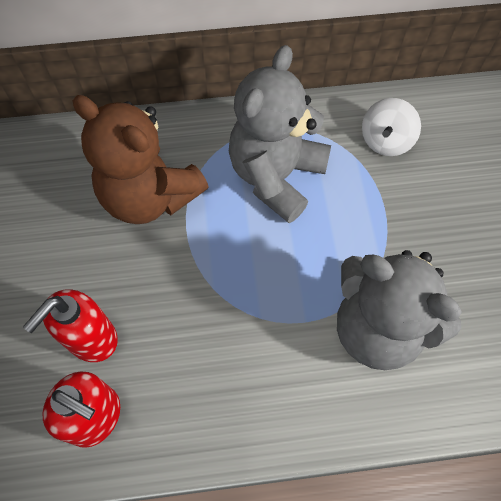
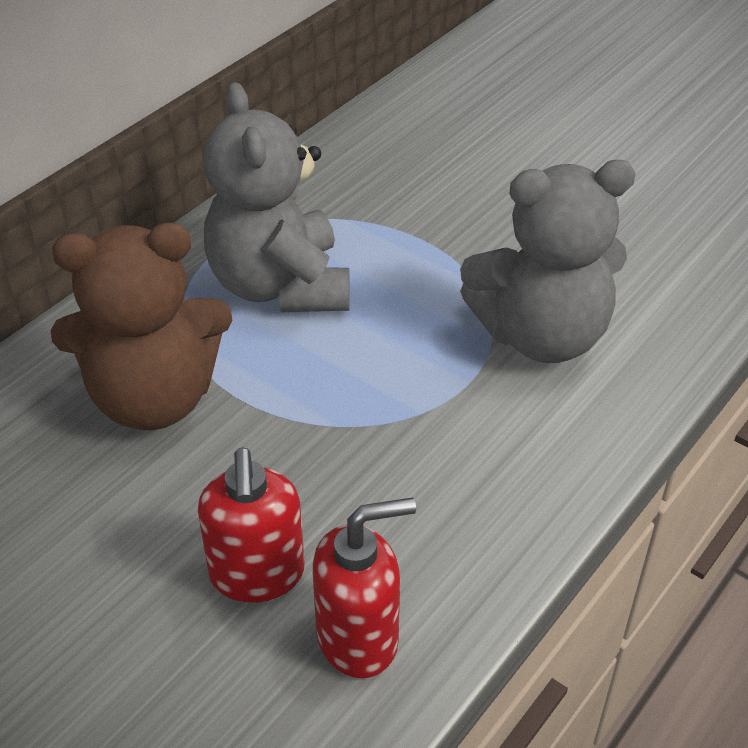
camera: 45 degrees left, 20 degrees down
(385, 141) = (356, 187): white spinning top -> none

